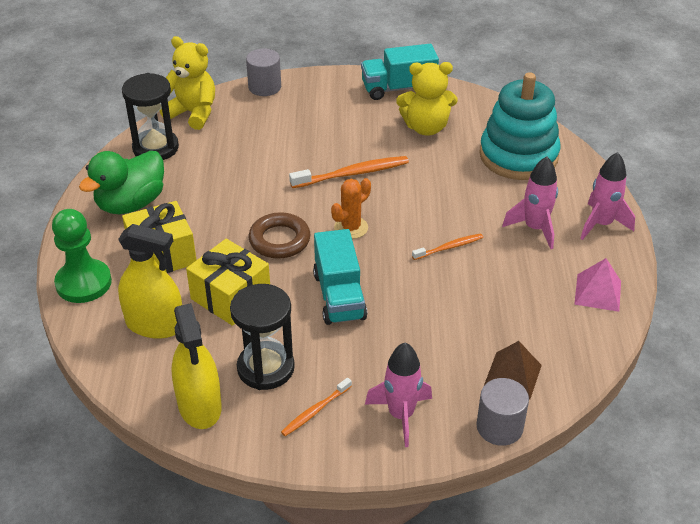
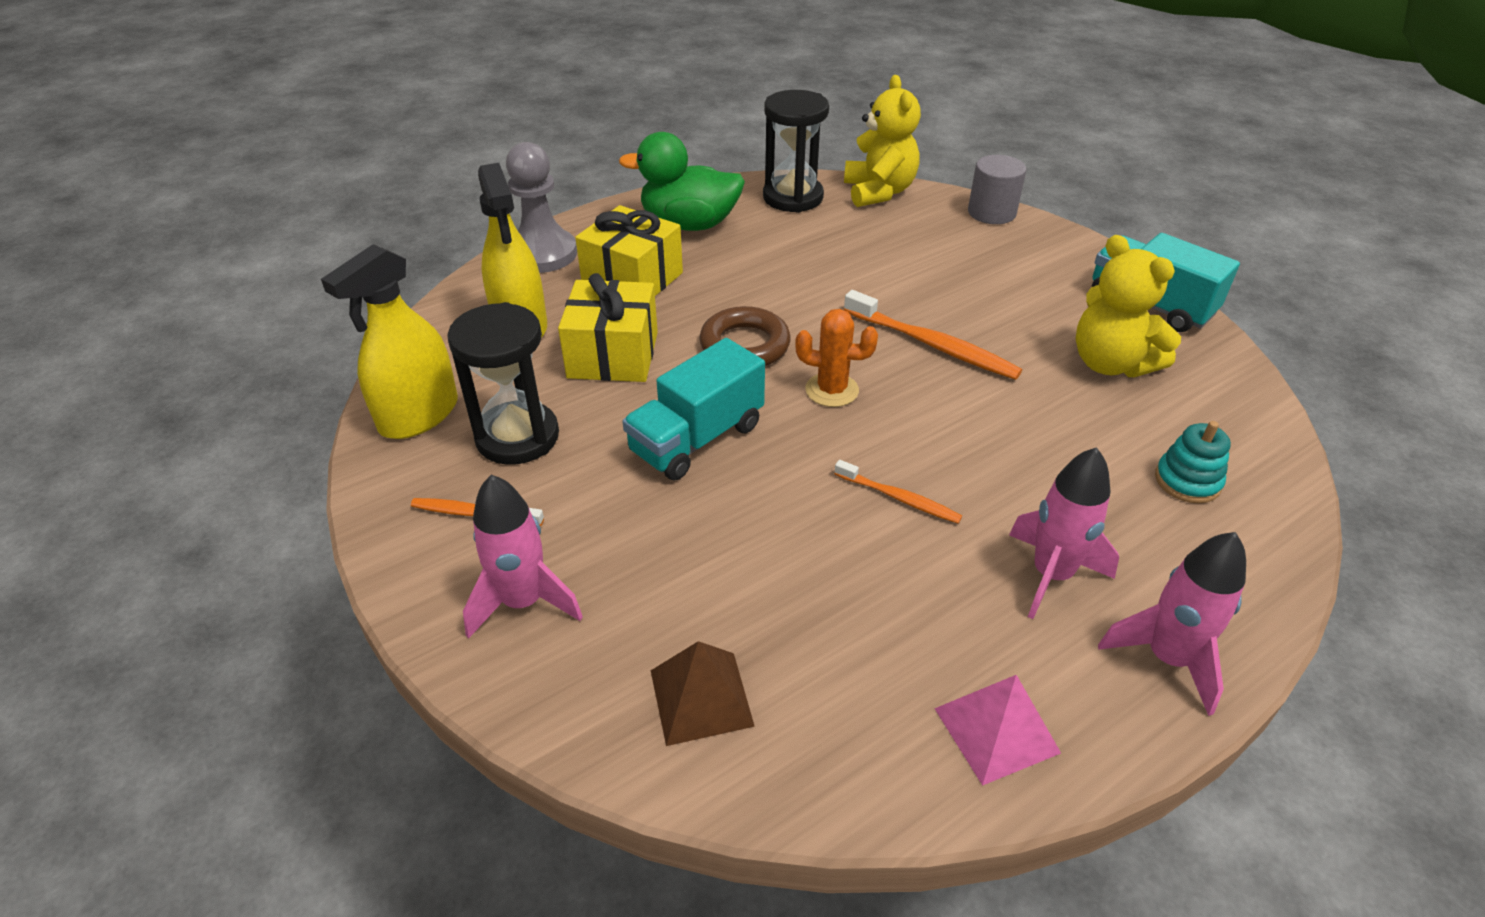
camera: 55 degrees right, 0 degrees up
(83, 283) = (542, 254): green pawn -> grey pawn
(499, 427) = (577, 732): grey cylinder -> none
(518, 156) = (1187, 481): turquoise stacking toy -> turquoise stacking toy, size x0.43

